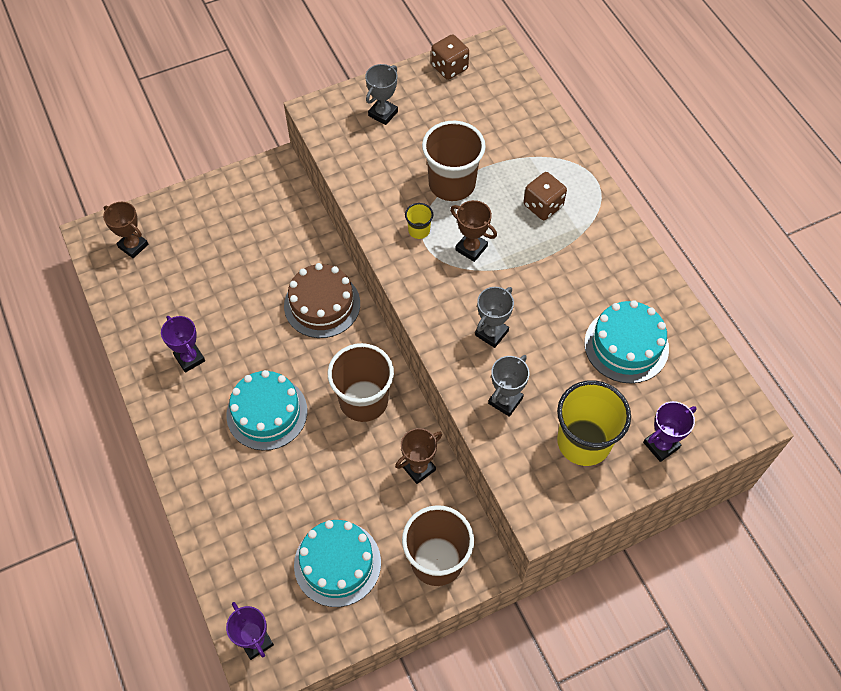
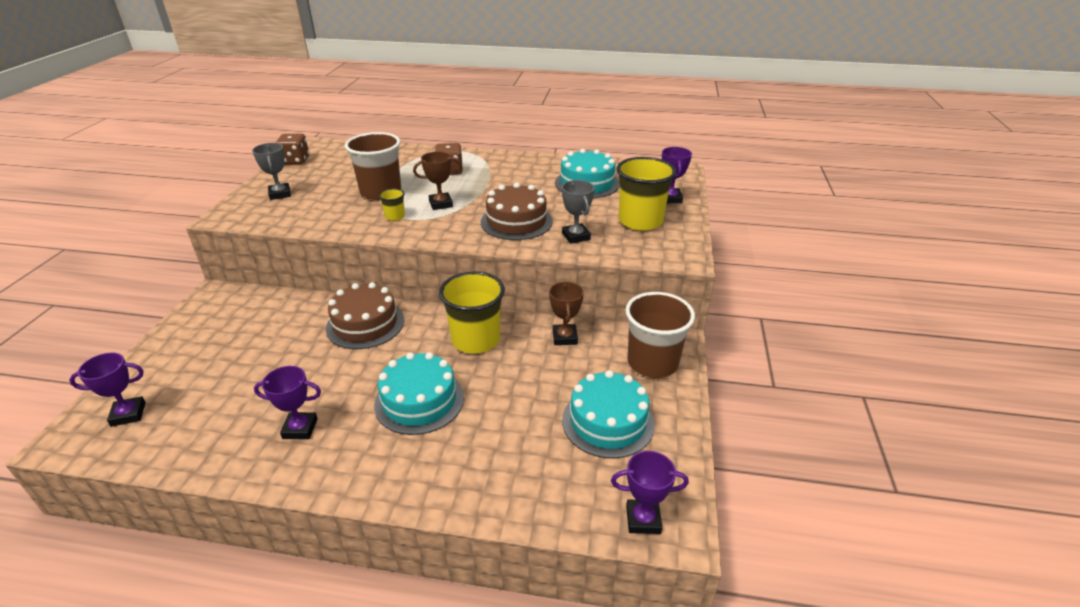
camera: 55 degrees left, 25 degrees down
(133, 246) = (128, 414): brown trophy -> purple trophy
(363, 400) = (475, 340): brown cup -> yellow cup
(491, 333) = (516, 221): grey trophy -> brown cake

